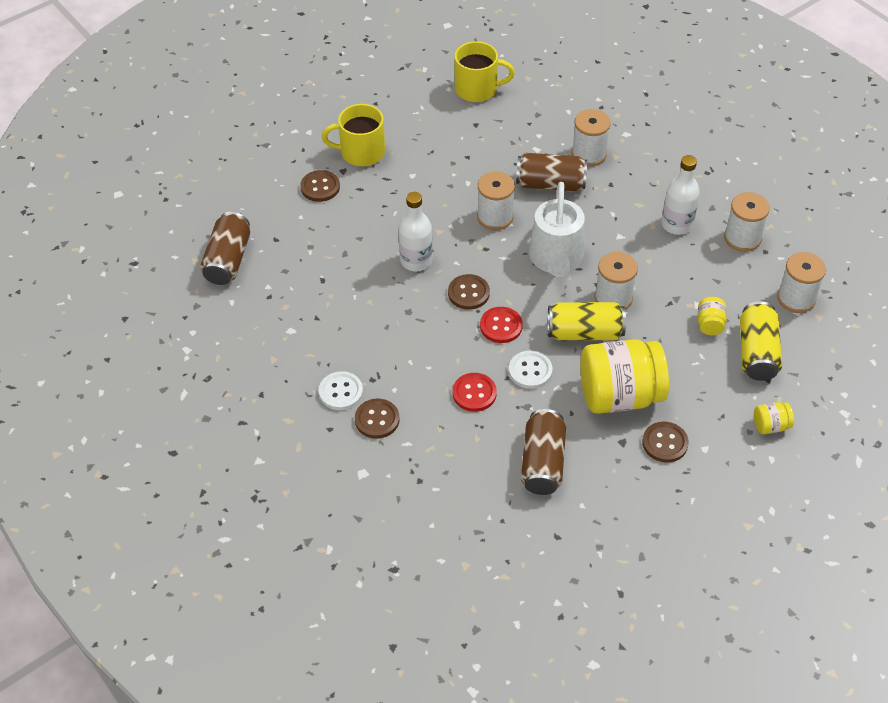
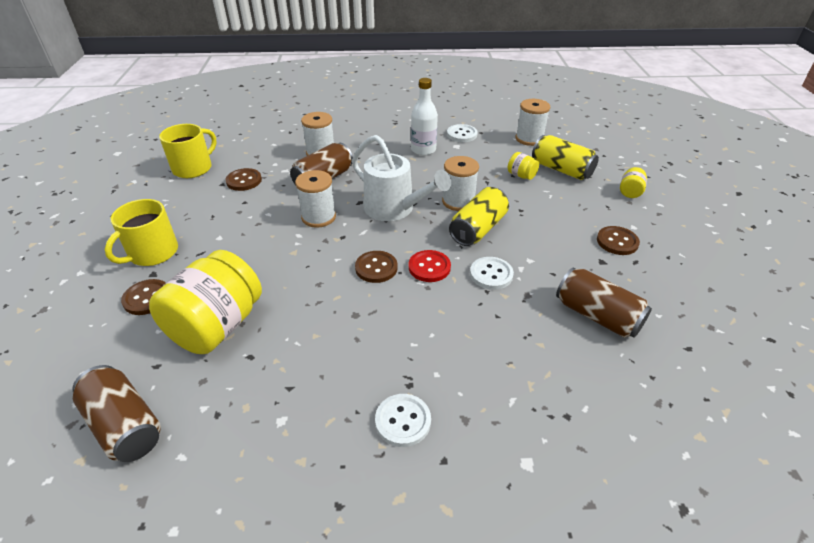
camera: 55 degrees left, 10 degrees down
(377, 419) = (464, 409): brown button -> brown button (244, 181)
(416, 261) = (307, 280): white bottle -> none
(474, 393) = (488, 319): red button -> none
(619, 395) = (554, 241): yellow jar -> yellow jar (217, 326)
(742, 238) = (462, 134): white spool -> white button

